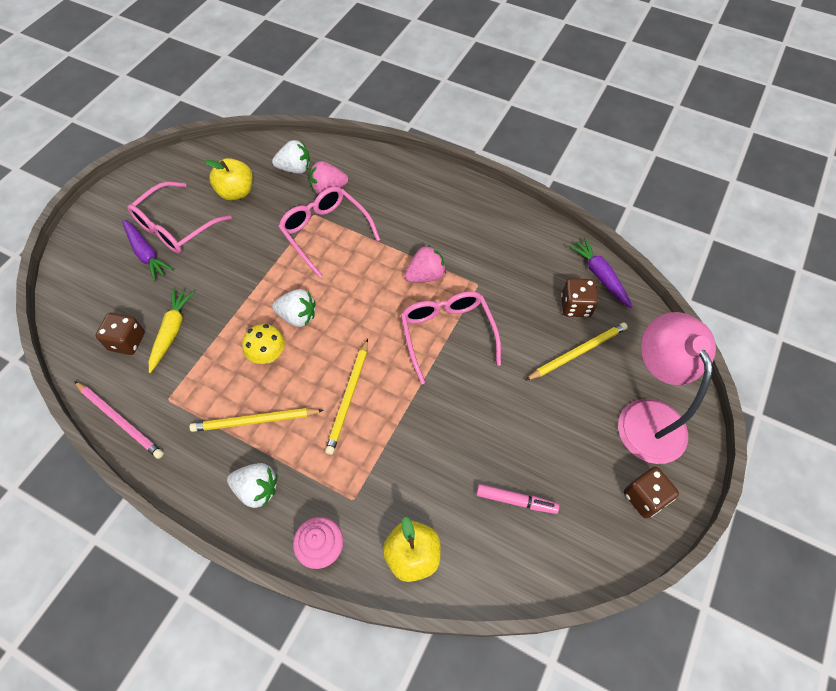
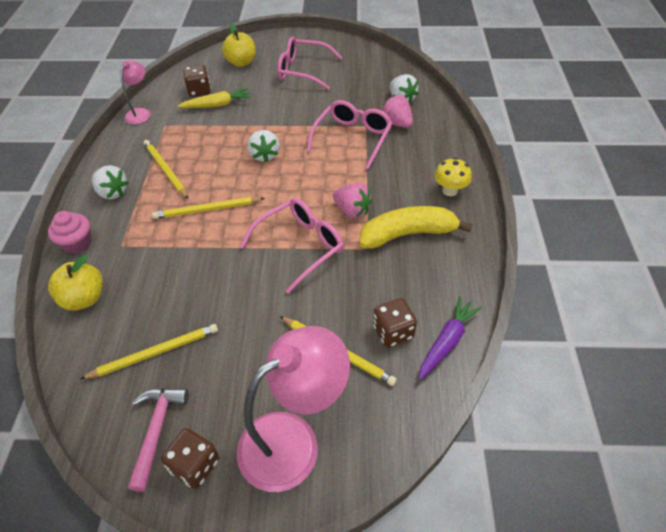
camera: 65 degrees right, 10 degrees down
(120, 420) = (140, 113): pink pencil -> pink lamp
(146, 254) = (272, 69): purple carrot -> none
(236, 192) = (354, 82): yellow apple -> yellow apple (241, 62)
(257, 489) = (112, 192): white strawberry -> white strawberry turned 45 degrees counterclockwise
(268, 355) = (222, 154): yellow mushroom -> yellow mushroom (449, 191)
(478, 248) = (408, 234): none -> yellow banana
(516, 501) = (154, 353): pink marker -> yellow pencil
(601, 520) = (157, 430): none -> pink hammer

